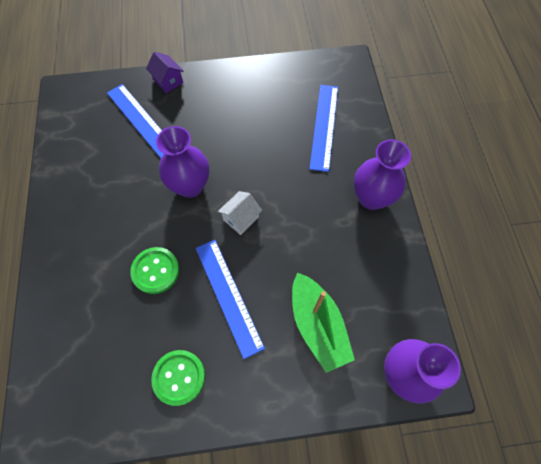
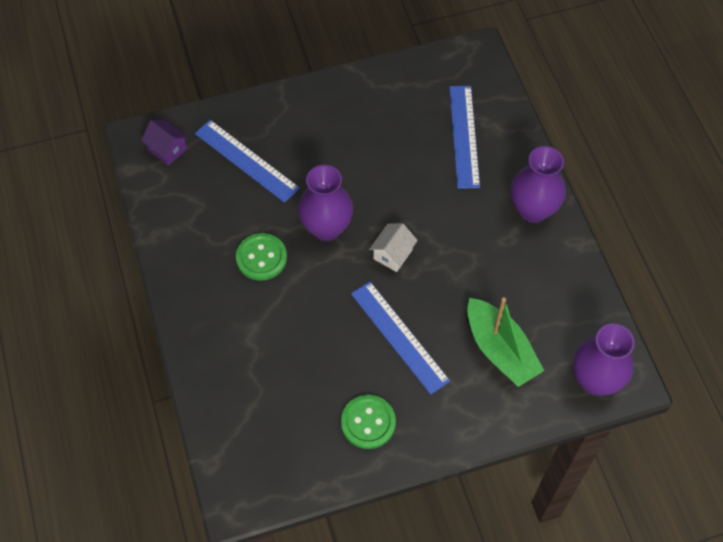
camera: 10 degrees left, 5 degrees down
(155, 271) = (313, 324): green button -> green button (261, 258)
(168, 81) = (265, 108): purple house -> purple house (167, 149)

